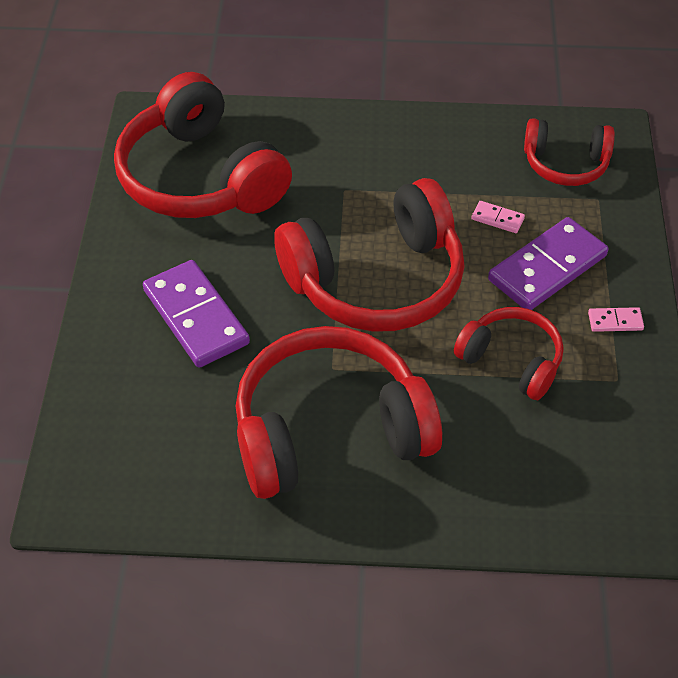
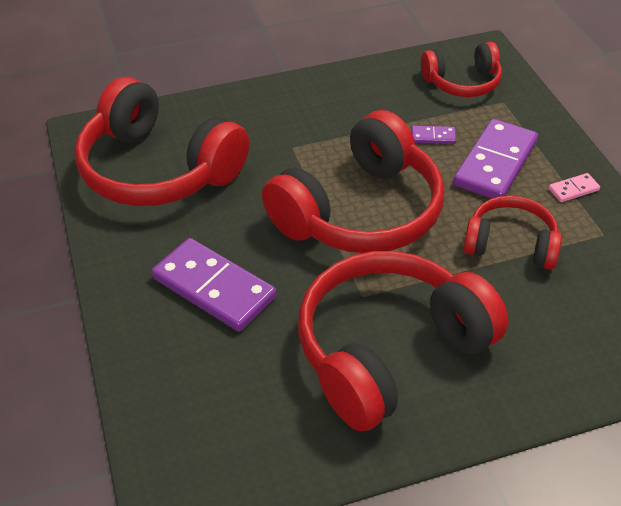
camera: 20 degrees left, 5 degrees down
(497, 219) = (433, 136): pink domino -> purple domino

